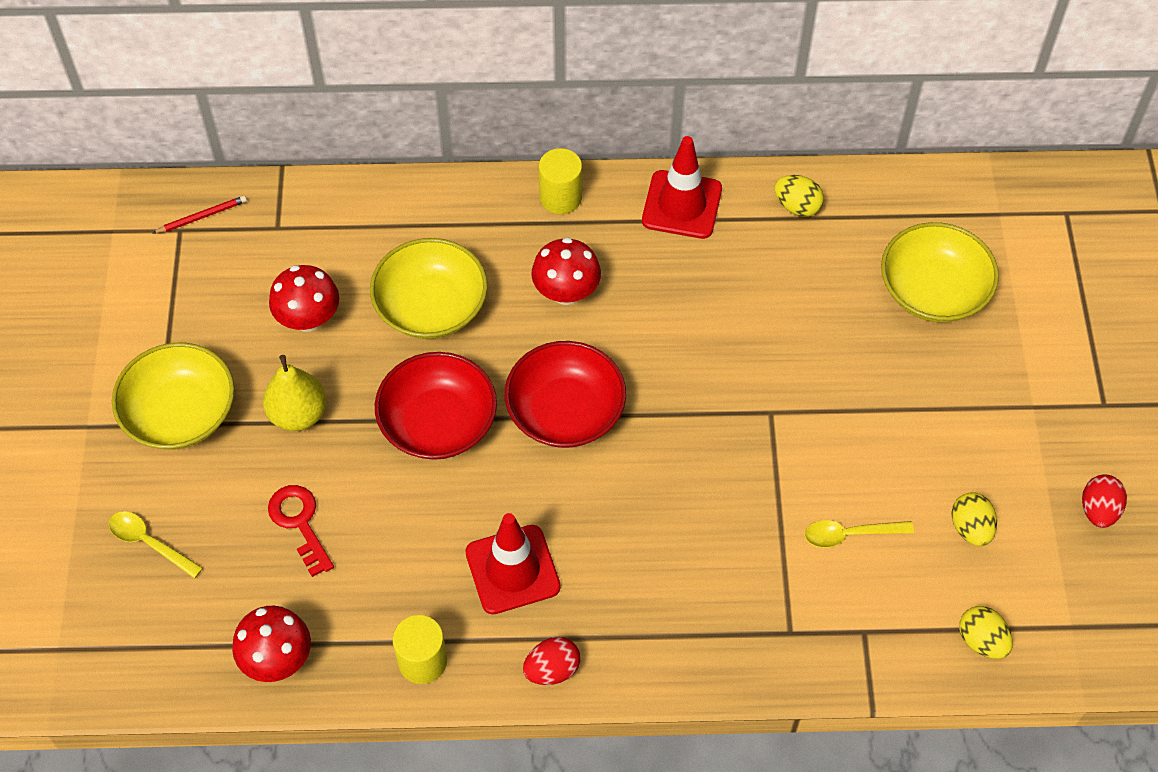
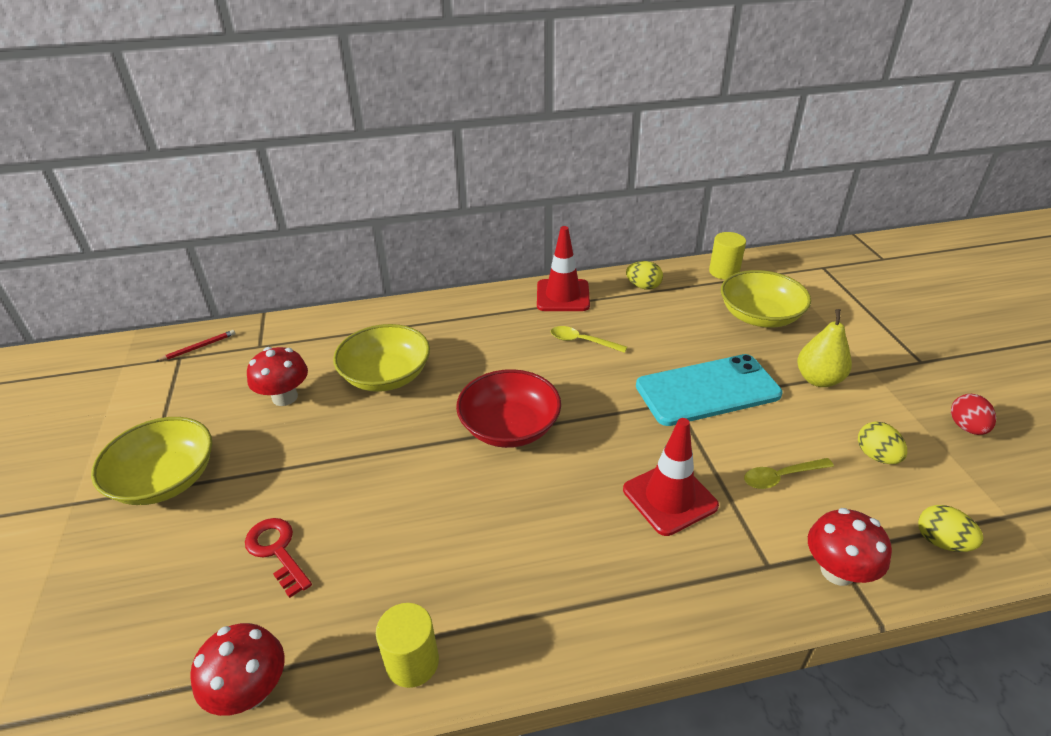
camera: 10 degrees left, 20 degrees down
(149, 542) = (119, 595): yellow spoon -> yellow spoon (581, 341)
(298, 414) = (276, 464): yellow pear -> yellow pear (818, 379)
(438, 423) = (402, 451): red bowl -> none
(512, 570) = (490, 556): red traffic cone -> red traffic cone (669, 498)
(552, 670) = (550, 645): red egg -> none
(560, 197) = (474, 303): yellow cylinder -> yellow cylinder (724, 272)
(566, 292) = (491, 353): red mushroom -> red mushroom (837, 571)
(815, 400) = (707, 390): none -> turquoise phone

